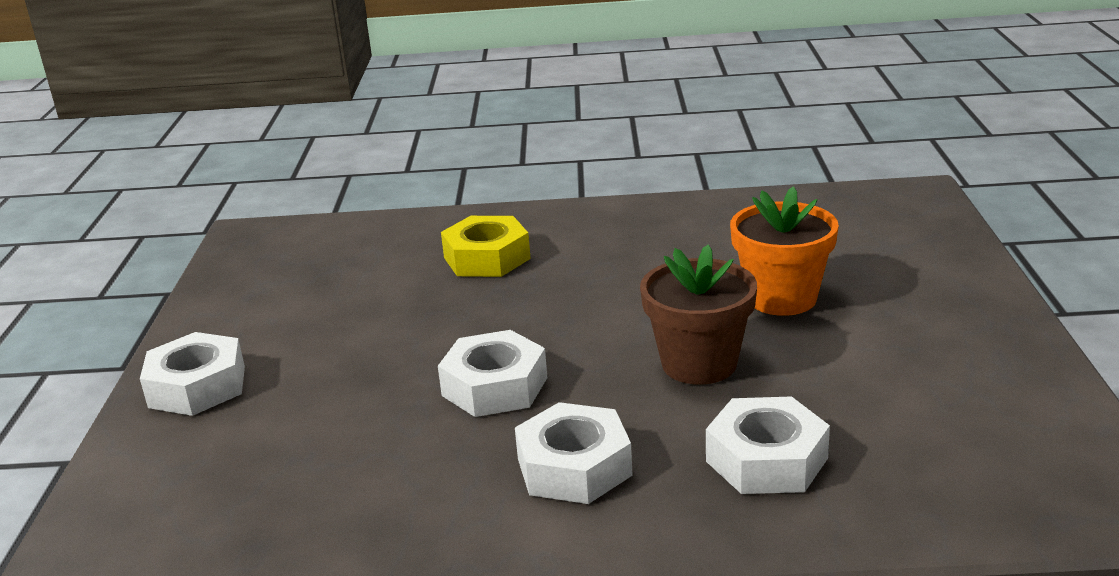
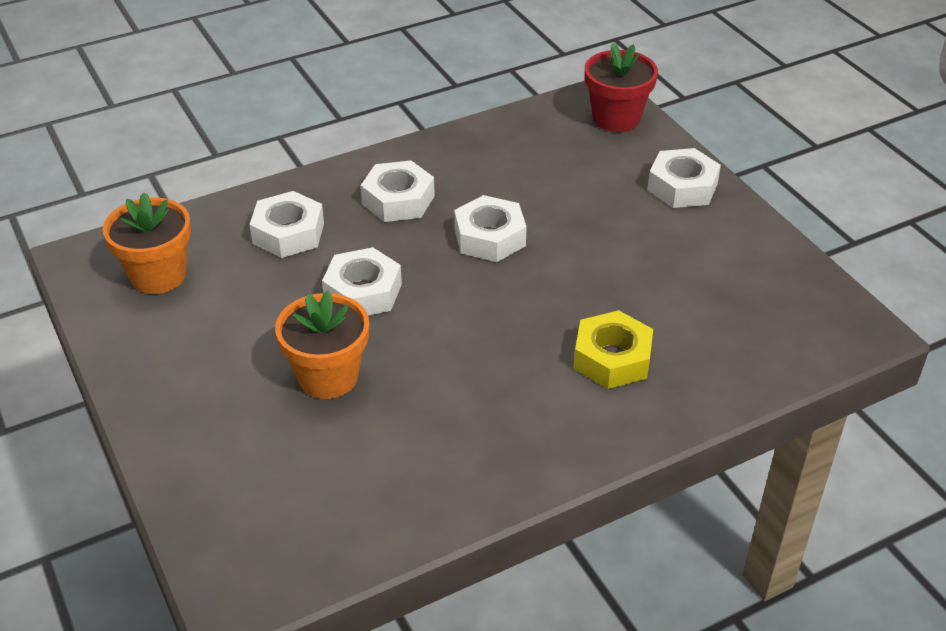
camera: 150 degrees right, 15 degrees up
(126, 510) = (616, 118): none -> red flower pot
(699, 364) = (363, 292): brown flower pot -> white nut
(984, 447) = (158, 275): none -> orange flower pot

